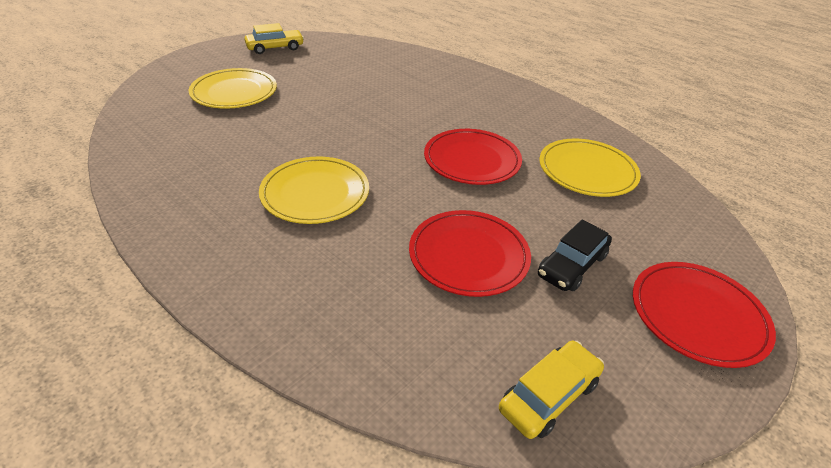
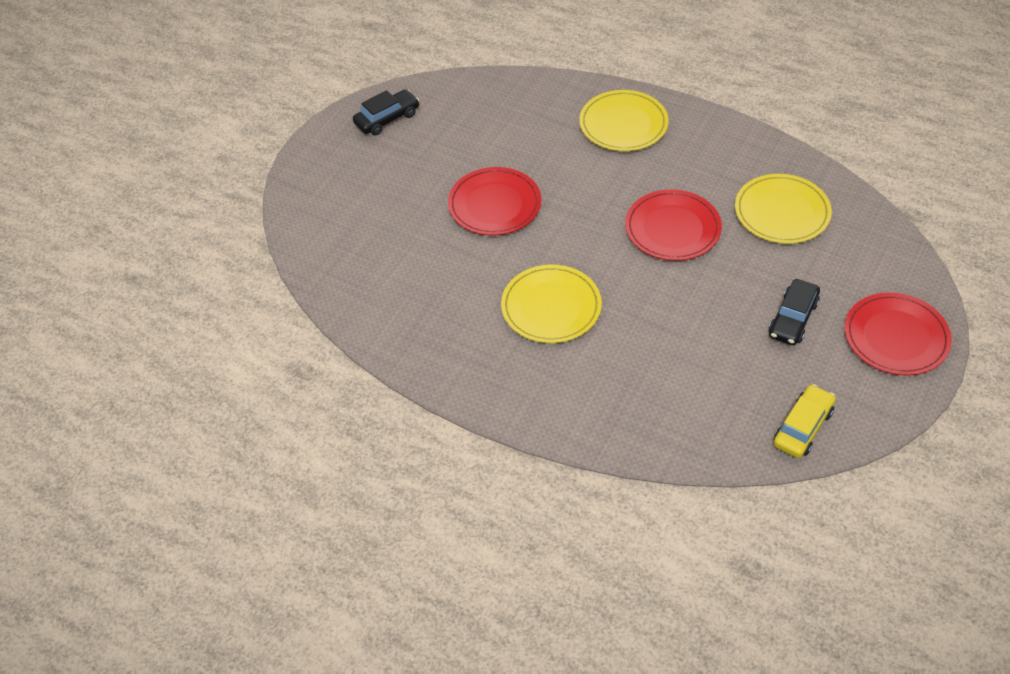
camera: 10 degrees left, 10 degrees up
(234, 92) = (392, 202): yellow plate -> yellow plate (623, 124)
(275, 48) = (387, 119): yellow car -> black car
(468, 255) = (708, 333): red plate -> red plate (494, 204)

